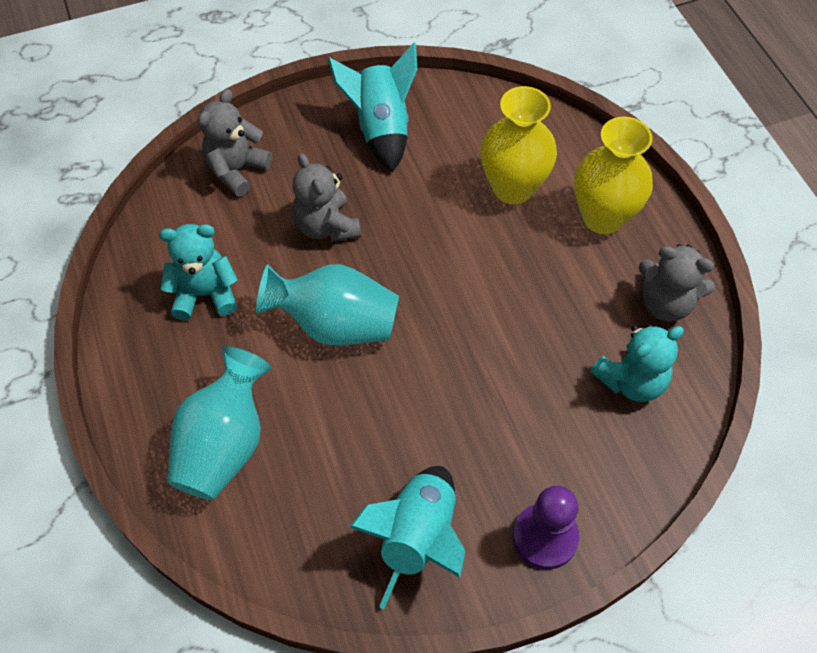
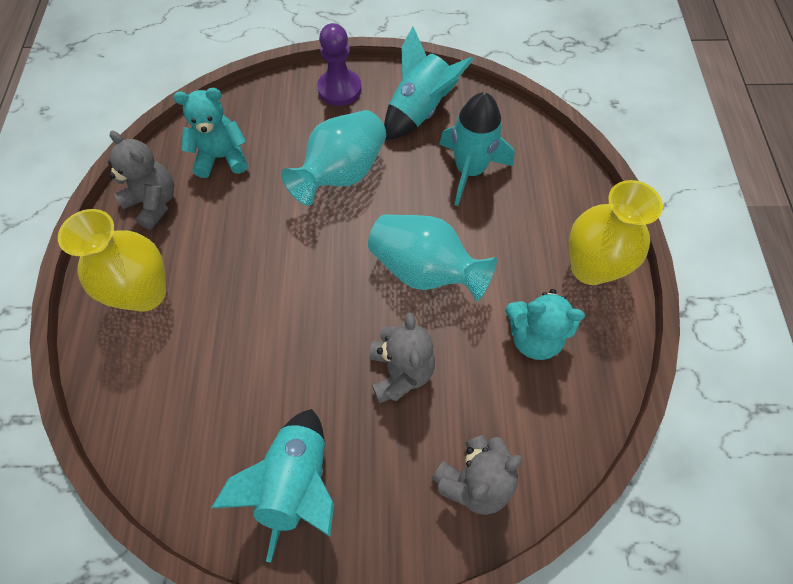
camera: 160 degrees left, 5 degrees up
(224, 444) = (538, 205): turquoise vase -> turquoise vase (342, 174)
(321, 465) = (469, 170): none -> turquoise rocket
(513, 188) = (204, 353): yellow vase -> yellow vase (590, 267)

